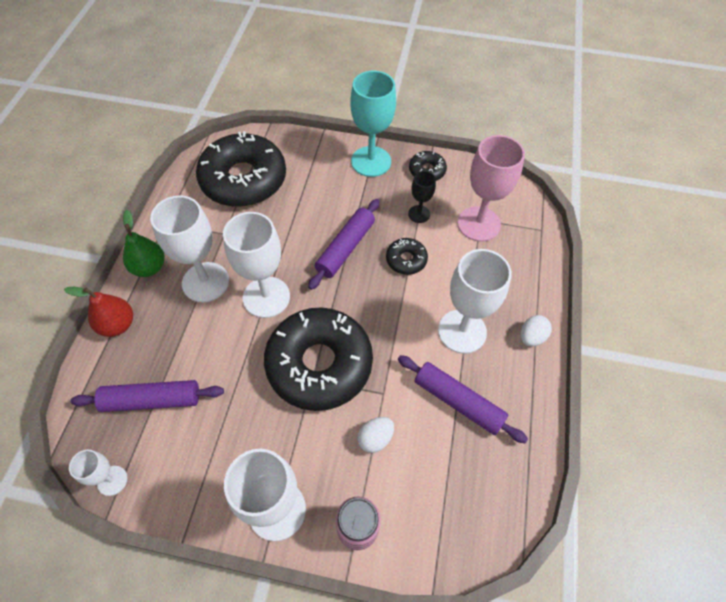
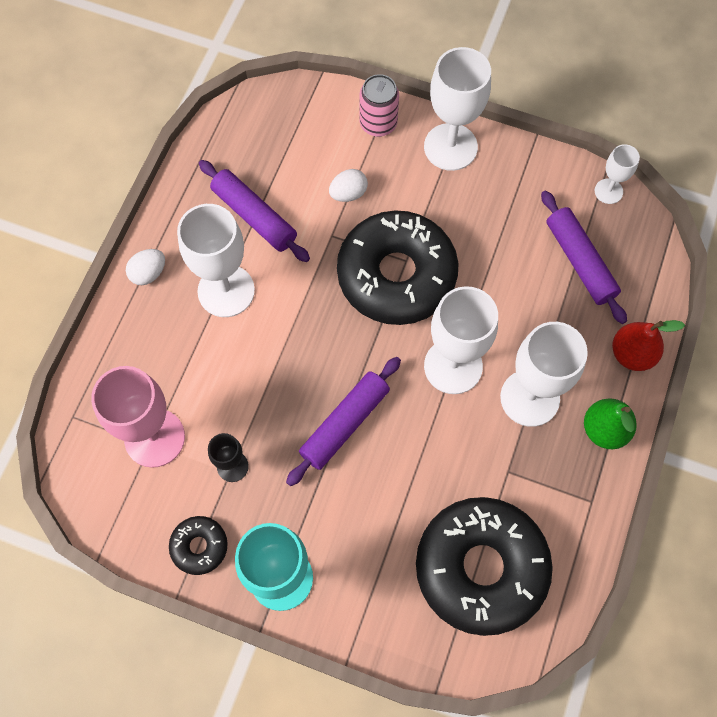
camera: 170 degrees left, 10 degrees up
(152, 400) = (579, 261): purple rolling pin -> purple rolling pin turned 60 degrees clockwise
(406, 260) = (268, 395): black donut -> none

